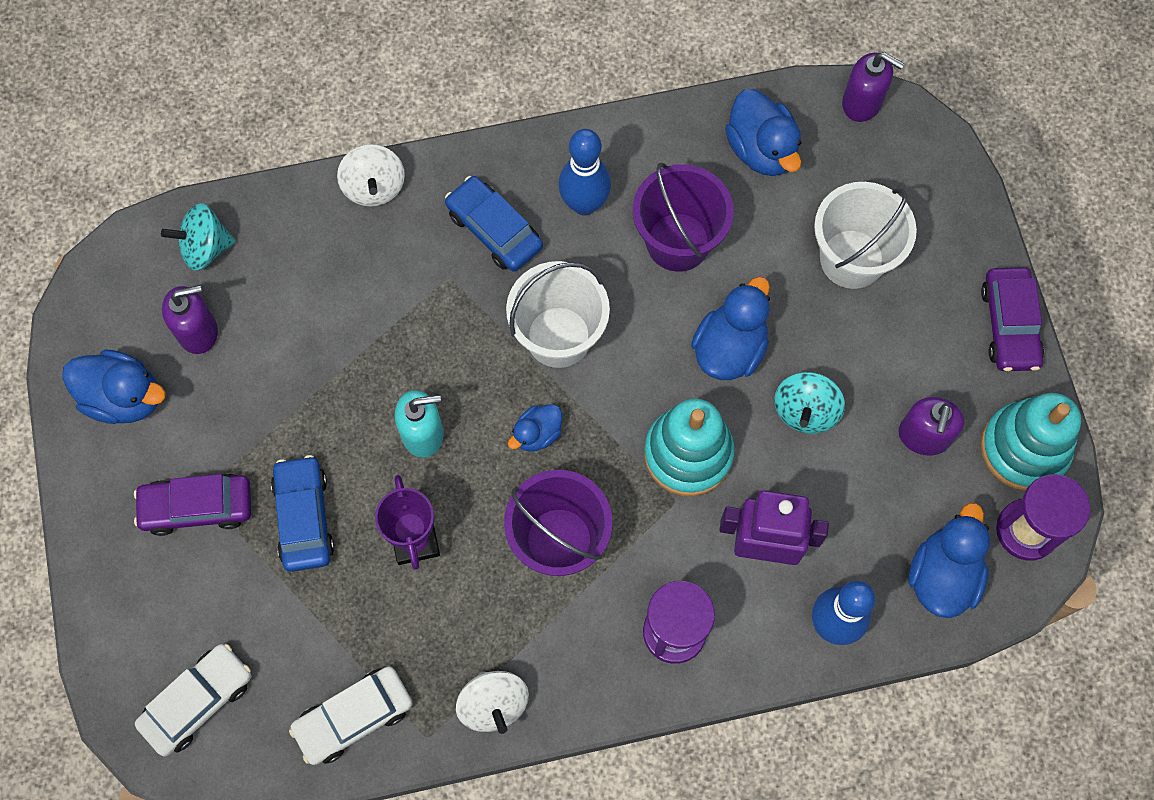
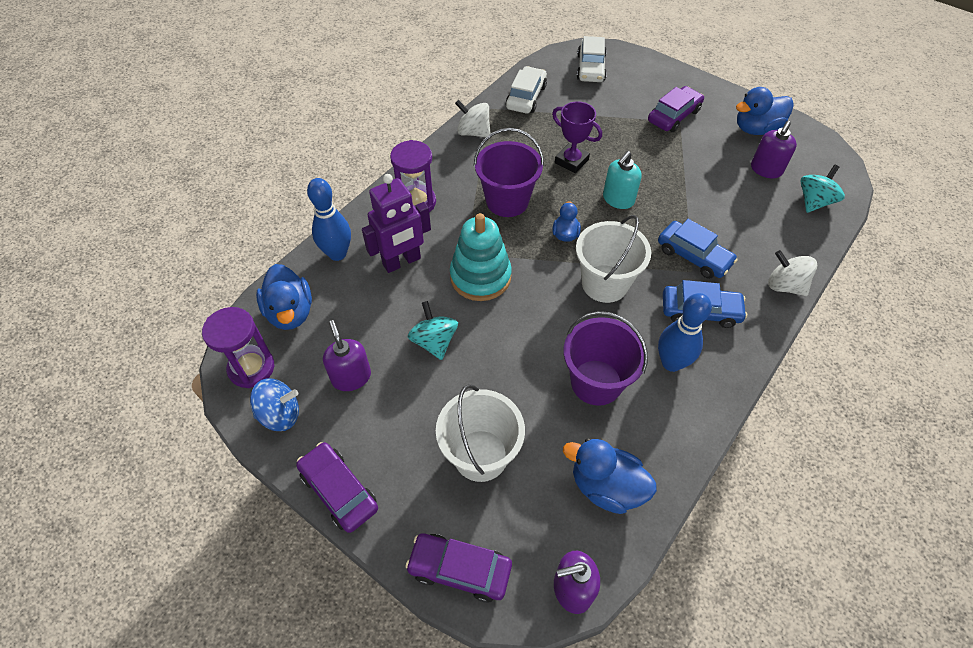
camera: 140 degrees right, 15 degrees down
(304, 517) = (627, 139): blue car -> blue car (693, 256)
(729, 348) = (507, 344): blue duck -> none
(944, 182) = (460, 569): none -> purple car
(1024, 448) = (280, 414): turquoise stacking toy -> blue spinning top

